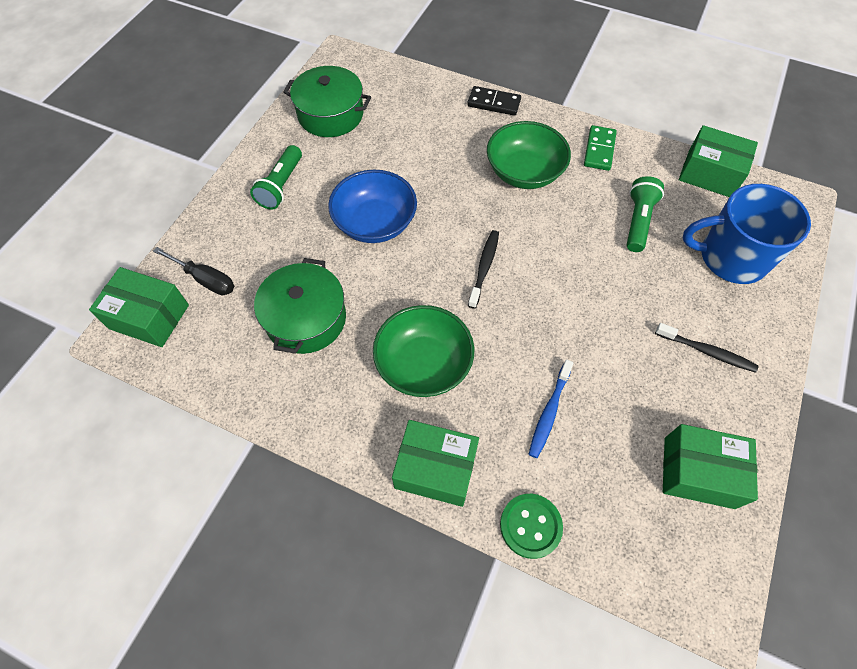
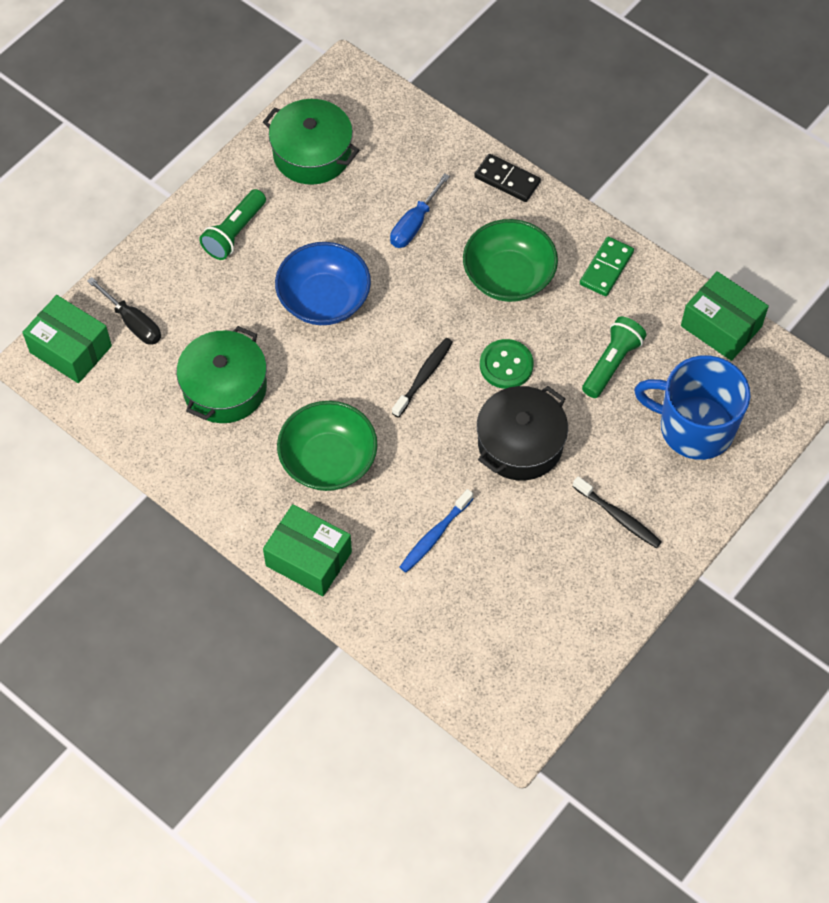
camera: 15 degrees right, 0 degrees up
(432, 148) = (414, 224): none -> blue screwdriver
(530, 526) = (379, 627): green button -> green button (506, 365)
(591, 306) = (520, 444): none -> black pot
(698, 472) = (555, 623): green box -> none

